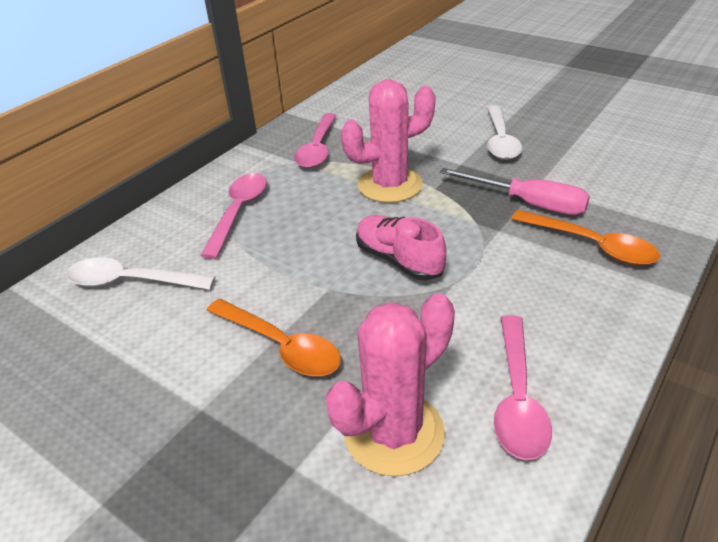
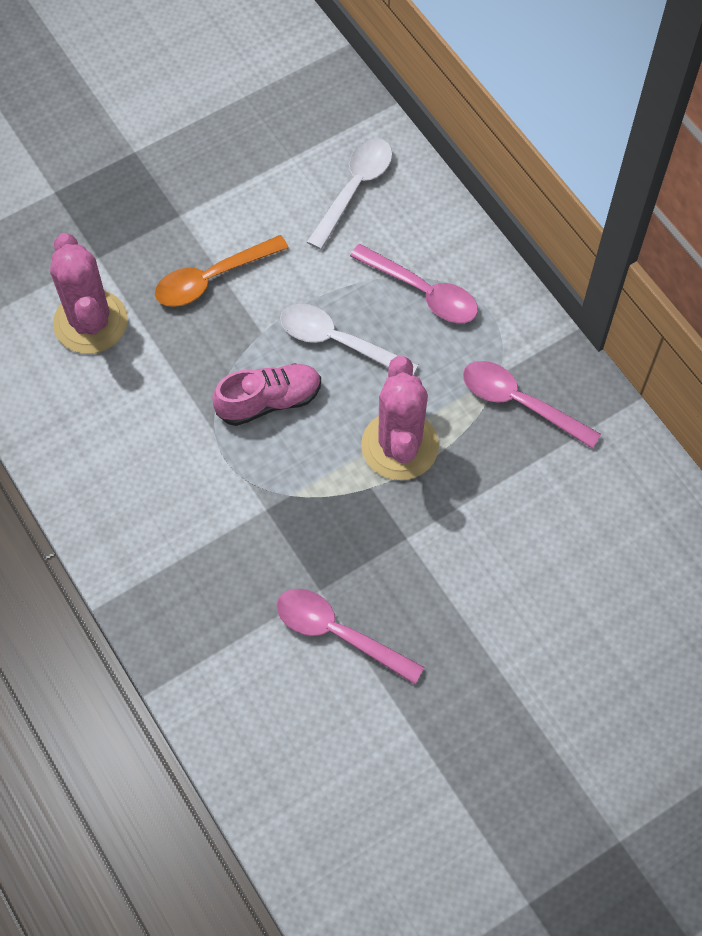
camera: 110 degrees right, 25 degrees up
(500, 140) = (436, 610): white spoon -> white spoon (338, 342)
(517, 398) = (72, 412): pink spoon -> pink spoon (338, 633)
(528, 203) = (294, 561): pink screwdriver -> none
(591, 245) = (198, 576): orange spoon -> none

